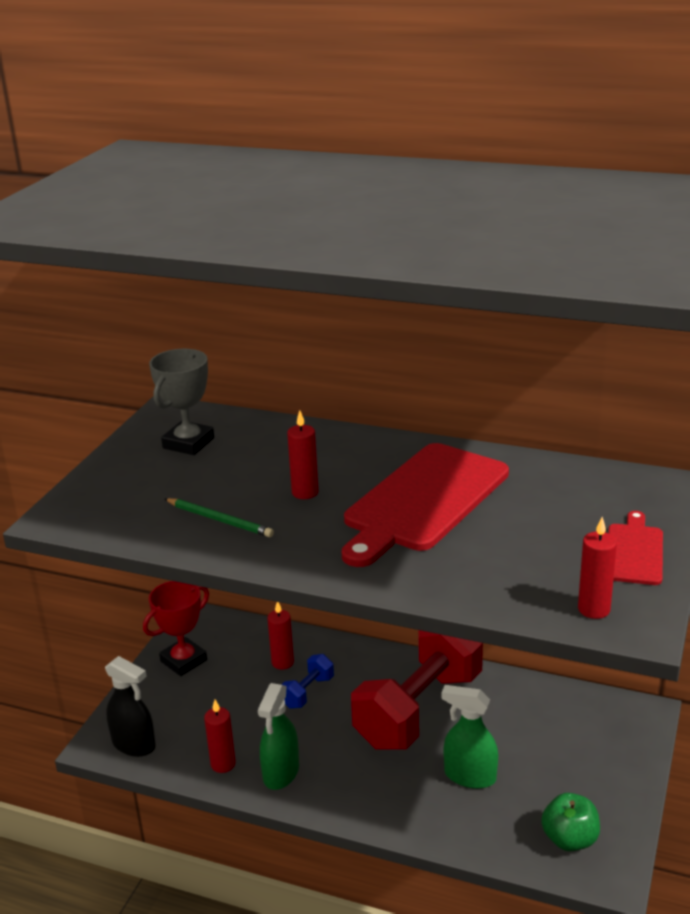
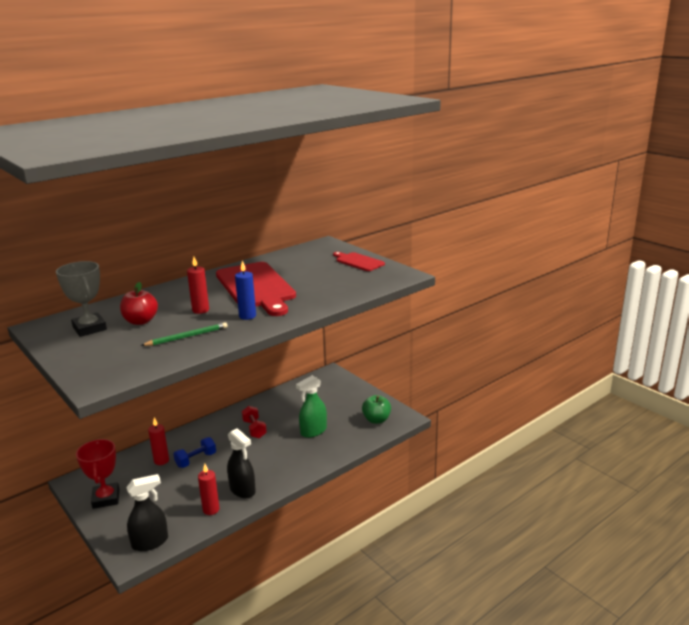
camera: 60 degrees left, 5 degrees down
(235, 466) = (141, 321): none -> red apple
(281, 773) = (242, 490): green spray bottle -> black spray bottle
(307, 692) = (196, 460): blue dumbbell -> blue dumbbell turned 75 degrees clockwise
(321, 538) = (247, 316): none -> blue candle
(419, 709) = (254, 429): red dumbbell -> red dumbbell, size x0.42
(594, 609) = (384, 279): red candle -> none

